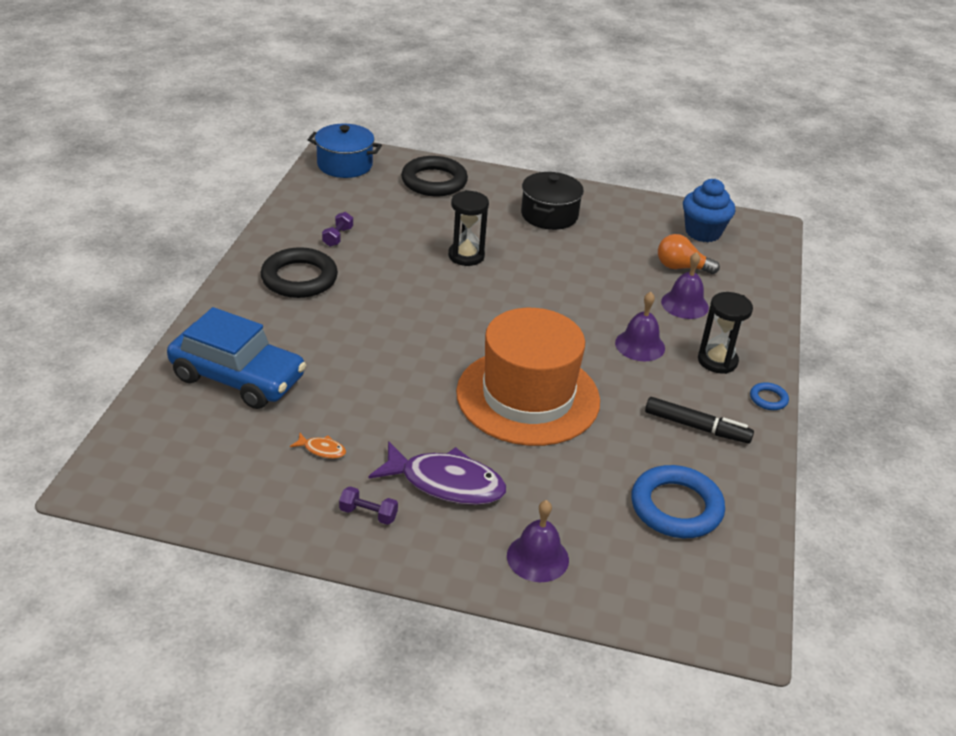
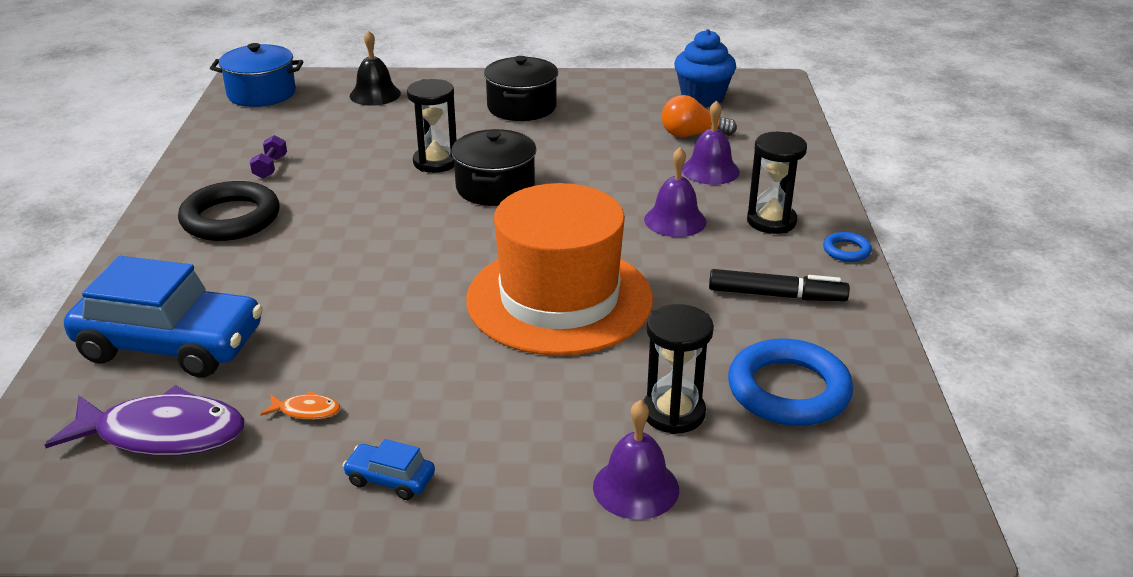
camera: 10 degrees left, 5 degrees down
(368, 514) = (390, 479): purple dumbbell -> blue car
(434, 181) = (375, 94): black ring -> black bell
(446, 483) = (485, 420): purple fish -> purple fish (162, 434)
(506, 288) = (495, 187): none -> black pot
(583, 507) = (673, 413): none -> black hourglass

